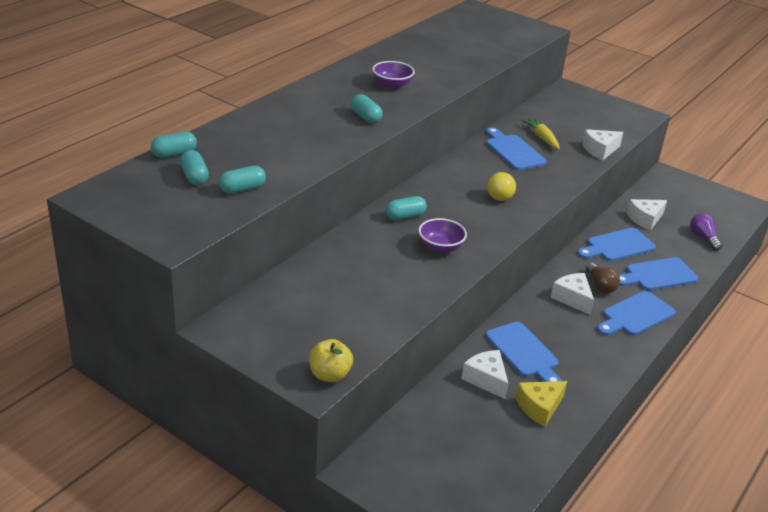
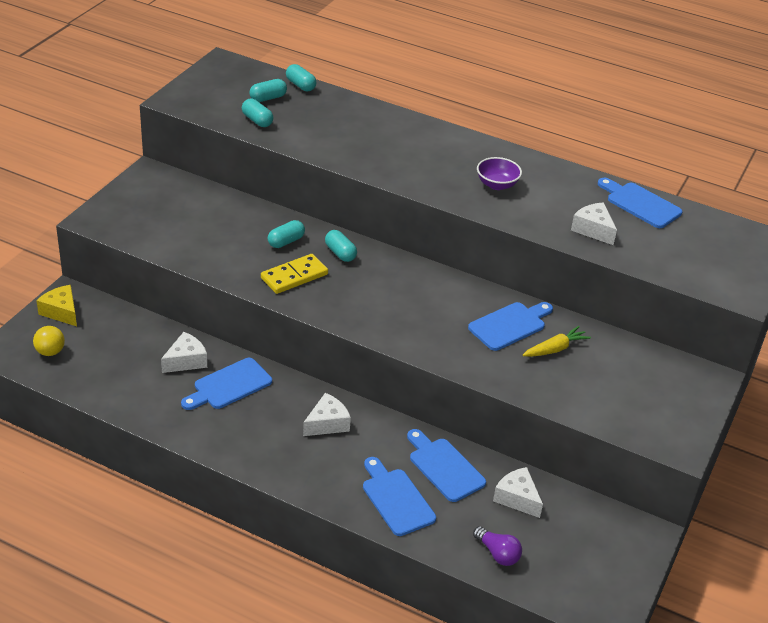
camera: 80 degrees right, 5 degrees up
(329, 375) = (103, 226): yellow apple -> none
(366, 117) = (416, 172): turquoise capsule -> turquoise capsule (286, 241)
(440, 247) = (294, 276): purple bowl -> yellow domino
(499, 198) = (400, 314): yellow ball -> yellow ball (50, 352)
(539, 407) = (154, 394): yellow cheese -> yellow cheese (61, 312)
(600, 150) = (552, 398): white cheese -> white cheese (593, 230)
(600, 285) = (358, 447): brown light bulb -> none
(635, 315) = (312, 473): blue cutting board -> blue cutting board (640, 204)
(703, 238) = (497, 553): purple light bulb -> purple light bulb turned 75 degrees clockwise

